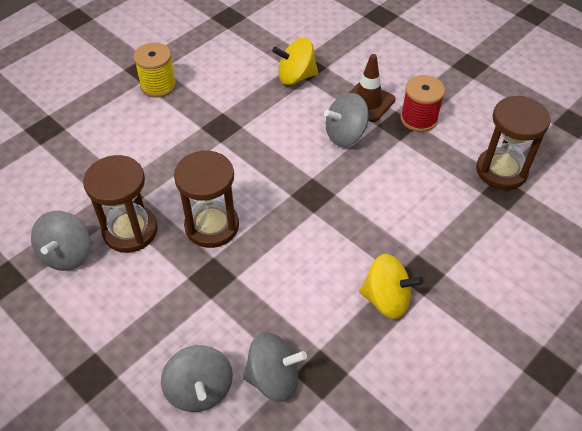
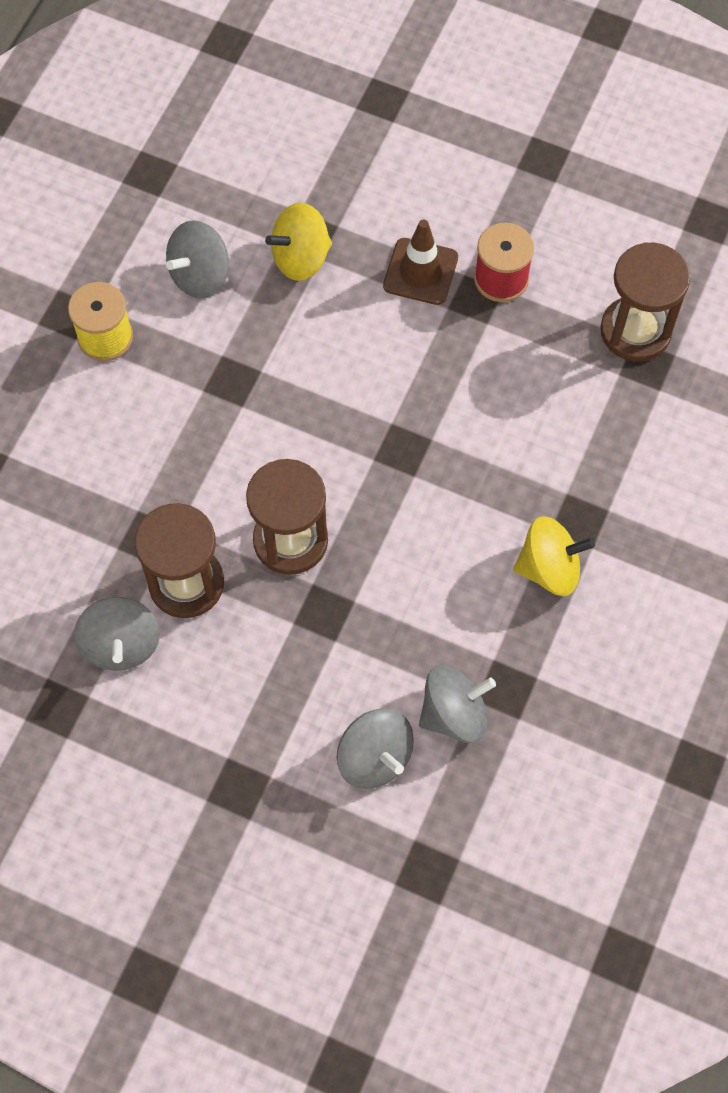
camera: 20 degrees left, 15 degrees up
(345, 134) = (410, 338): grey spinning top -> grey spinning top (200, 275)

